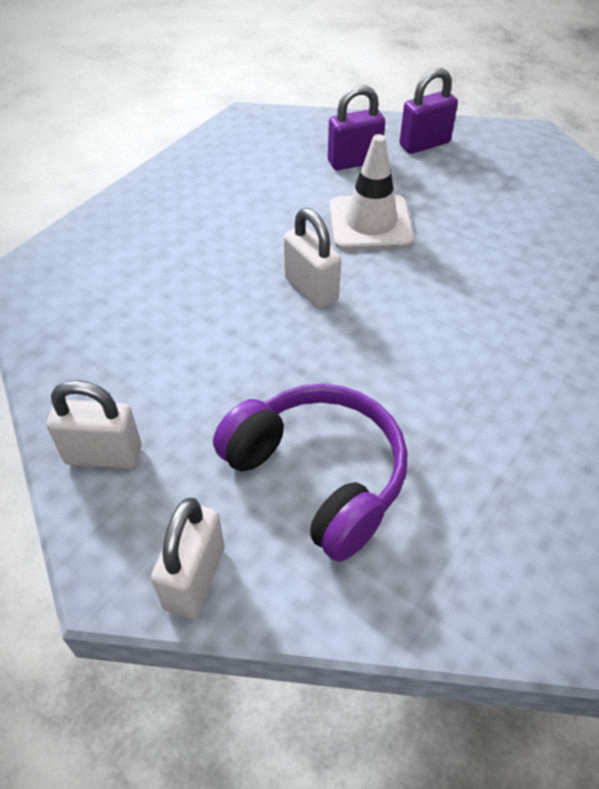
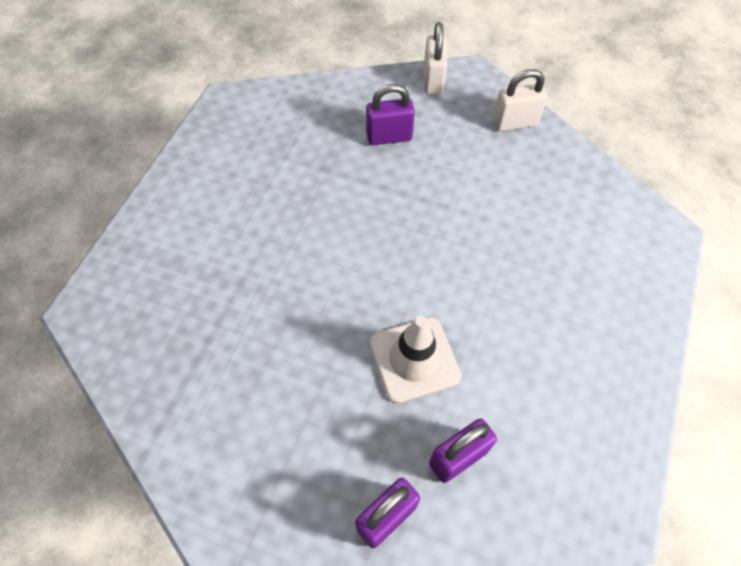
camera: 165 degrees right, 10 degrees up
(311, 289) = (441, 269): white padlock -> none
(318, 476) = (389, 137): purple headphones -> purple padlock

